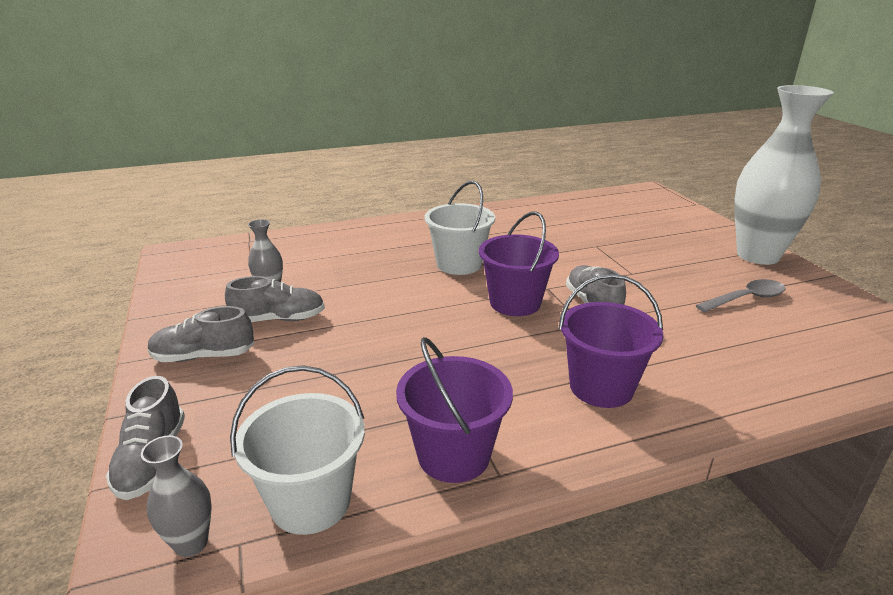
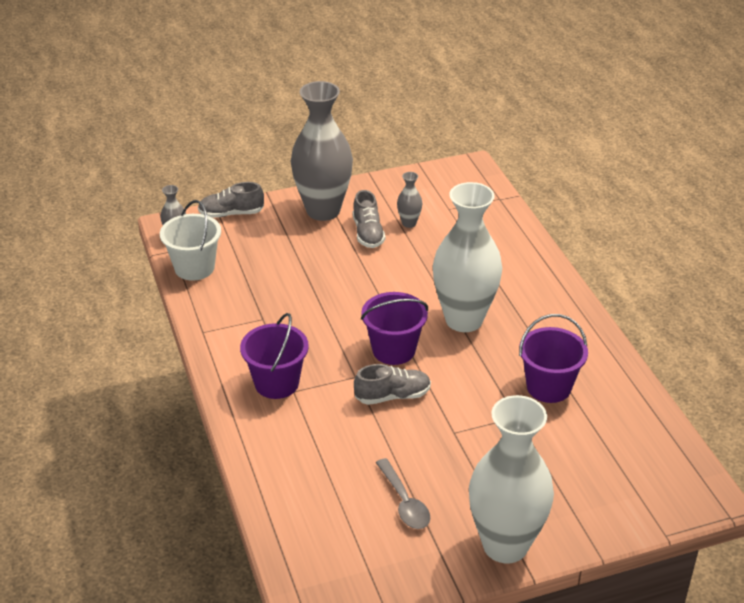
camera: 90 degrees right, 10 degrees up
(204, 356) = (323, 211): grey shoe -> grey vase
(453, 455) = (220, 315): purple bucket -> purple bucket (548, 387)
(459, 264) = (464, 320): white bucket -> white vase

